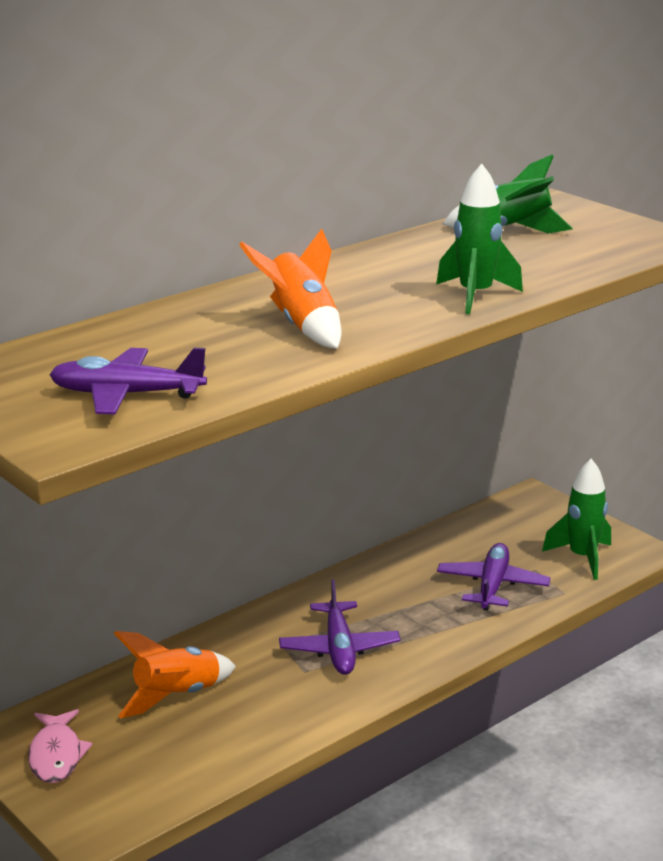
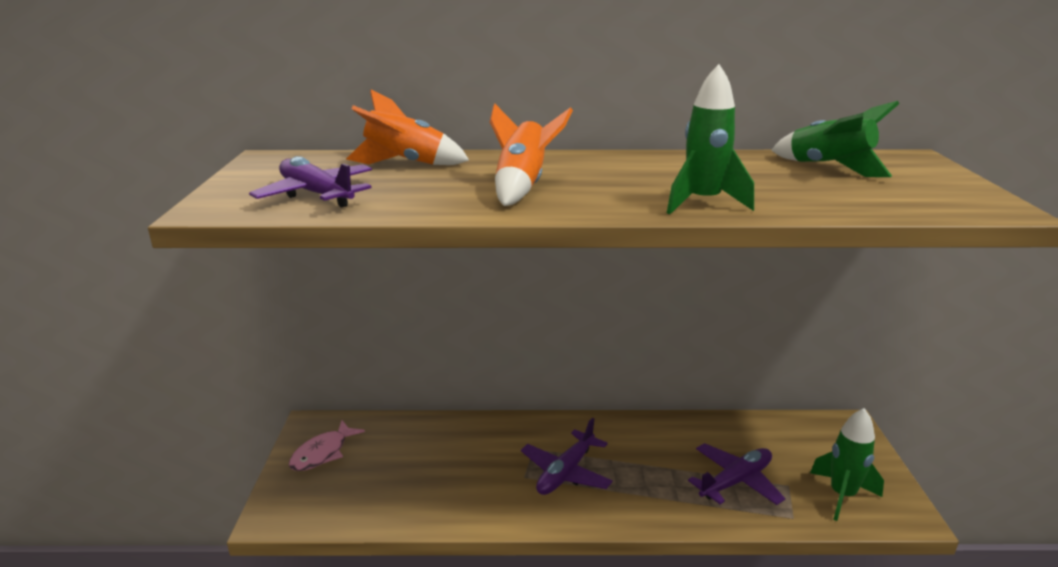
camera: 40 degrees right, 0 degrees up
(177, 696) = (429, 451): orange rocket -> orange rocket (405, 164)

